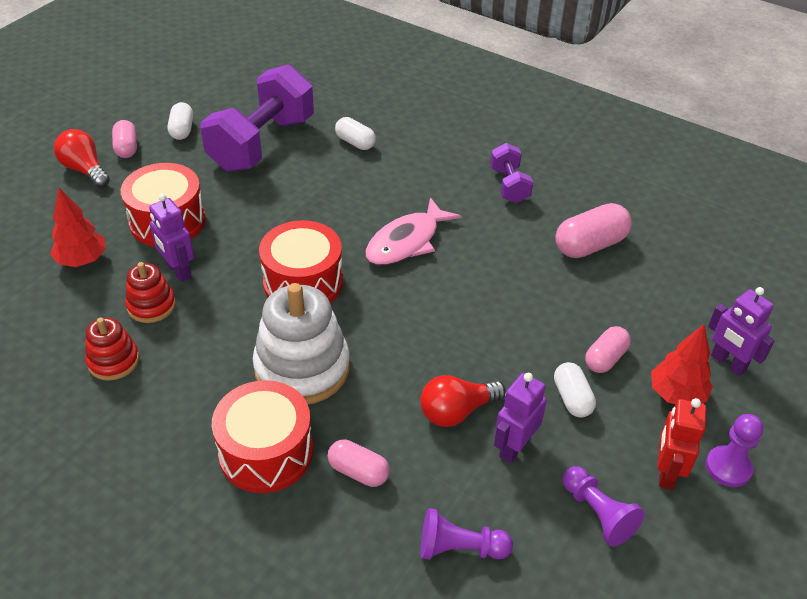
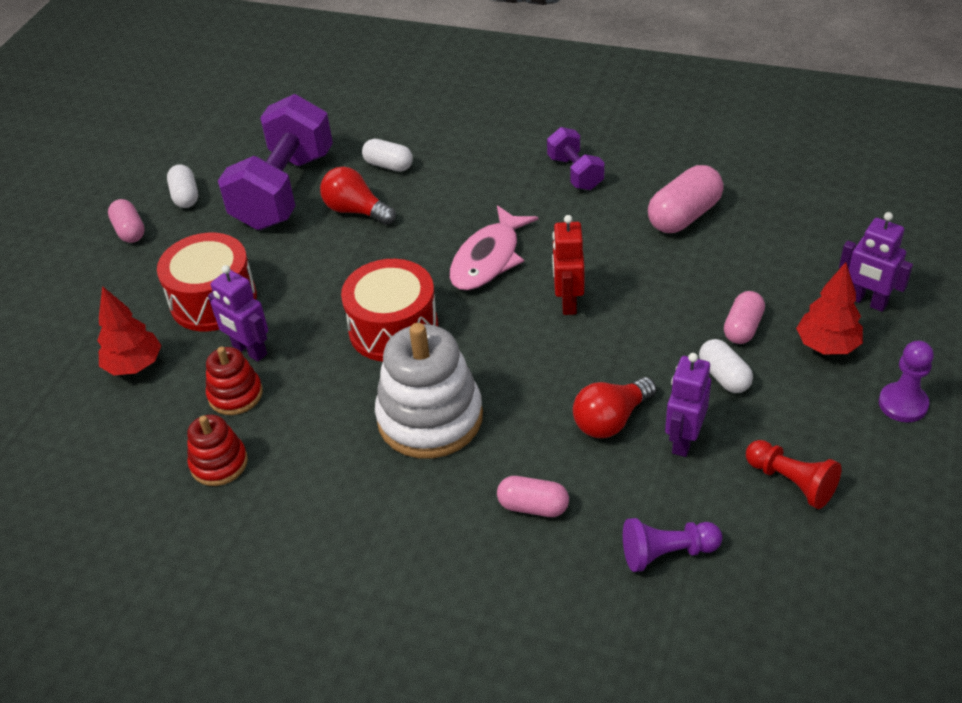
camera: 10 degrees left, 0 degrees up
(85, 170) = (92, 266): red light bulb -> red light bulb (356, 211)
(266, 452) = (427, 513): red drum -> none
(597, 513) = (791, 482): purple pawn -> red pawn
(666, 472) = (844, 424): red robot -> red robot (568, 302)

